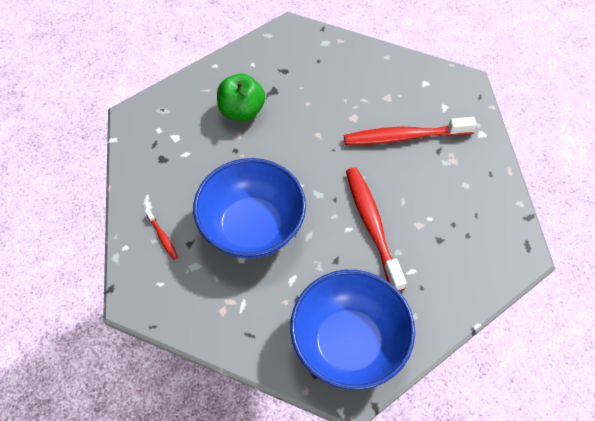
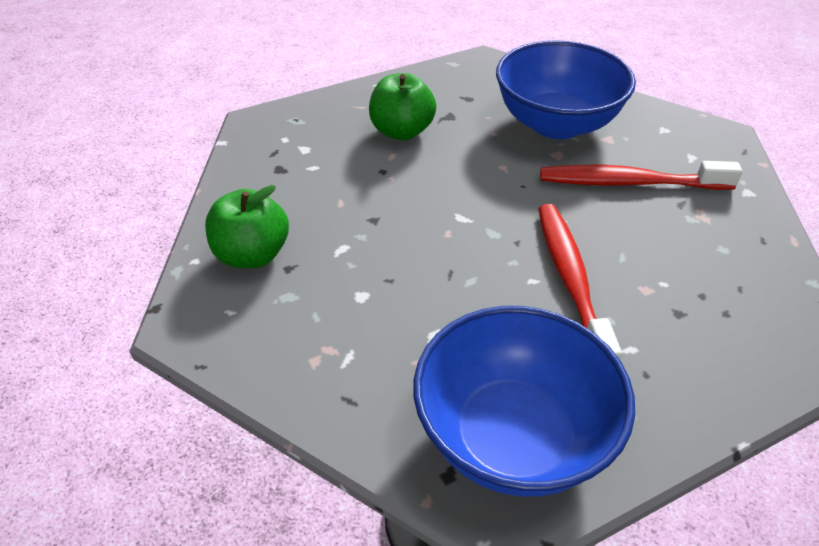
camera: 10 degrees right, 15 degrees down
(162, 237) = (252, 255): red toothbrush -> green apple
(252, 227) = (386, 259): blue bowl -> blue bowl (556, 124)

